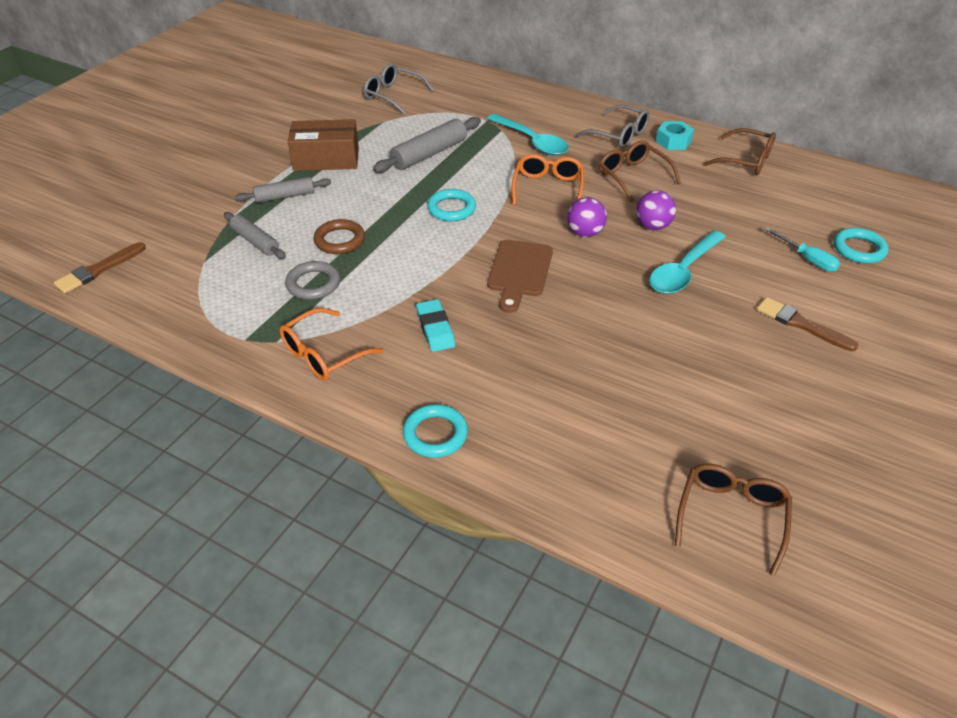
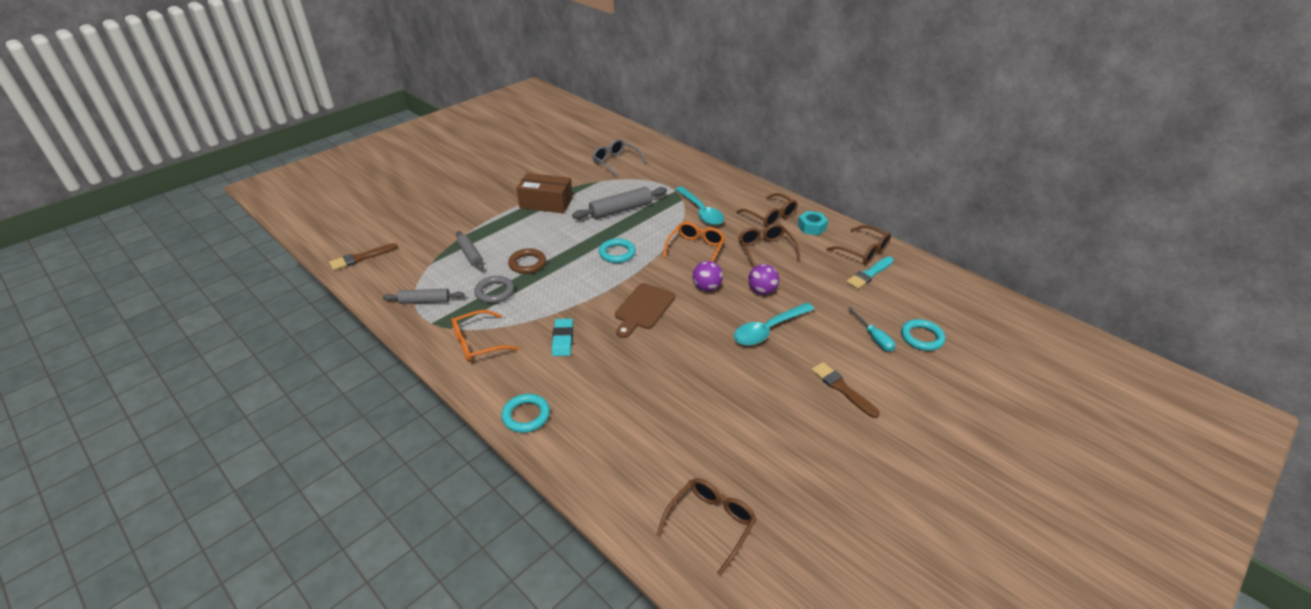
camera: 15 degrees right, 5 degrees down
(285, 196) = (505, 226): grey rolling pin -> grey rolling pin (425, 301)
(619, 135) = (770, 216): grey glasses -> brown glasses
(766, 186) = (869, 274): none -> turquoise brush

